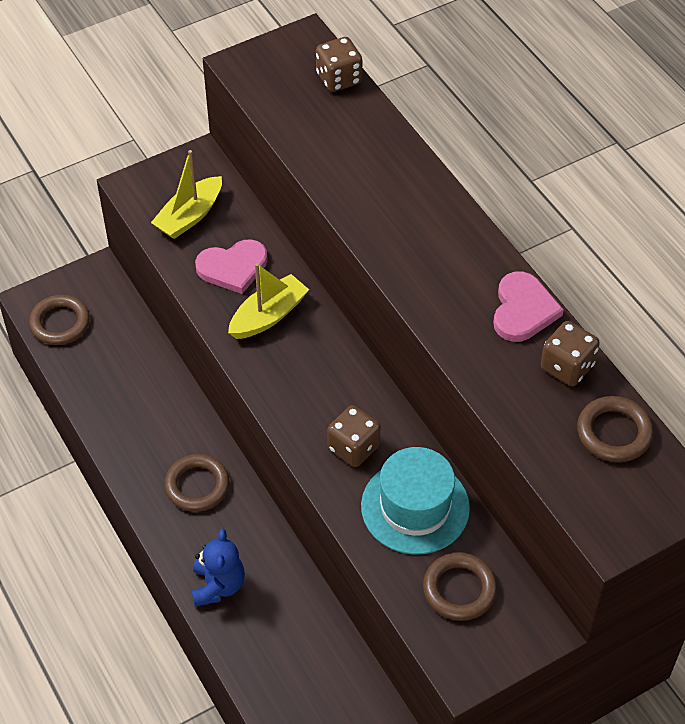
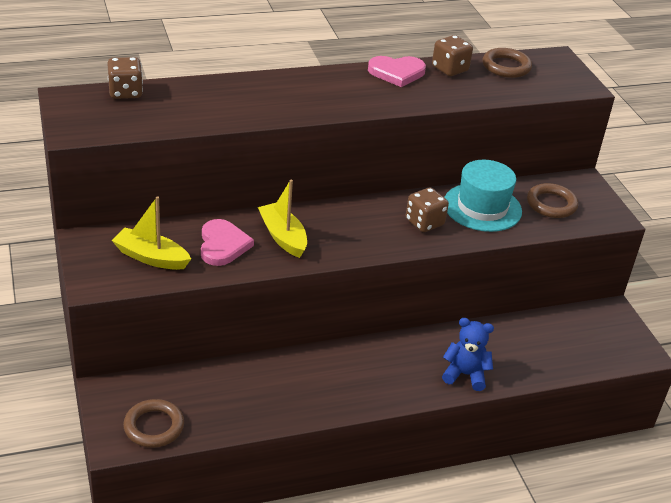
camera: 80 degrees left, 15 degrees down
(190, 216) = (151, 257): yellow boat -> yellow boat turned 150 degrees clockwise
(197, 486) = (368, 368): brown ring -> none
(523, 310) = (397, 72): pink heart -> pink heart turned 150 degrees clockwise

